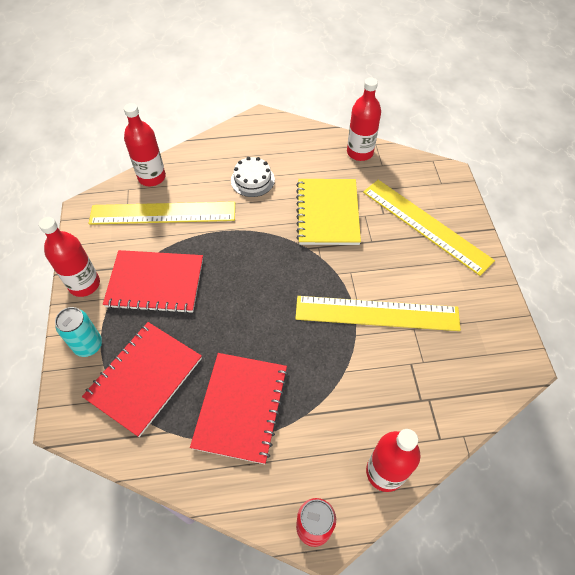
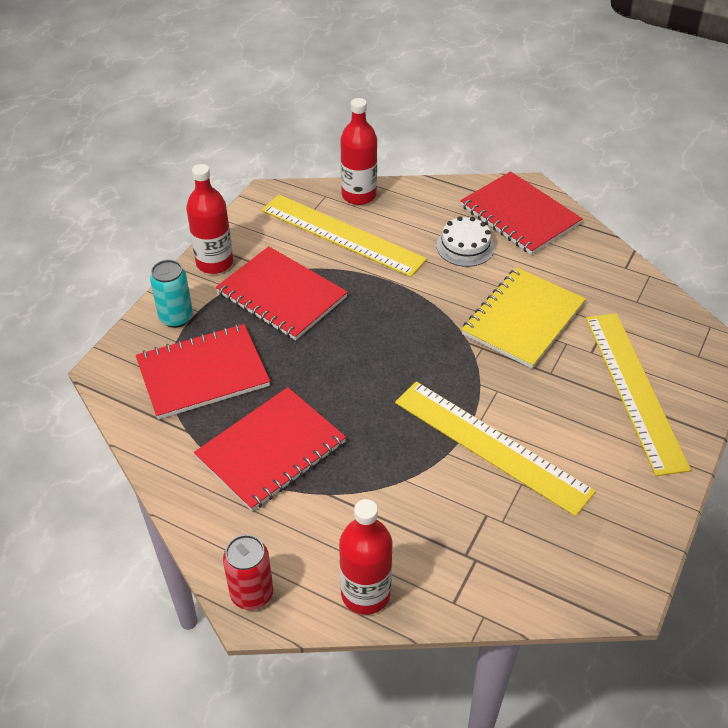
camera: 35 degrees right, 10 degrees down
(269, 140) = (519, 215): none -> red notebook
(360, 152) = (620, 275): red bottle -> none

